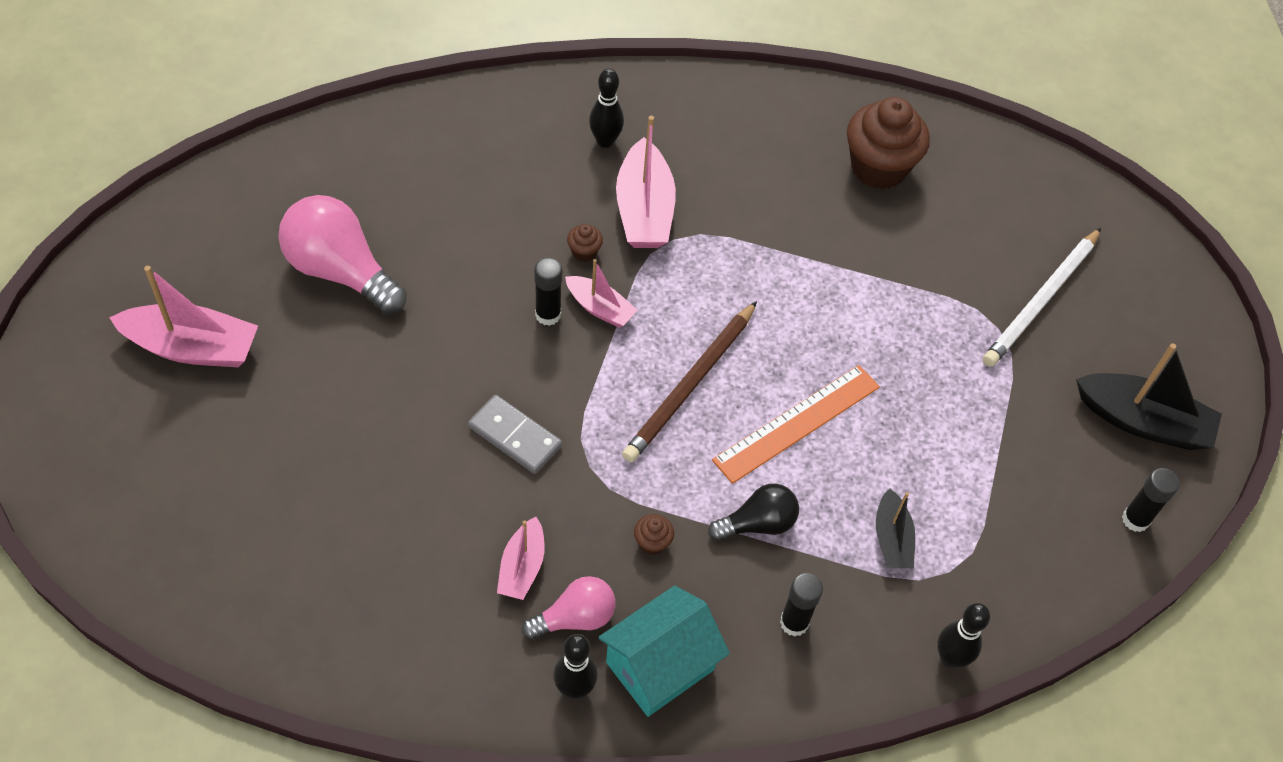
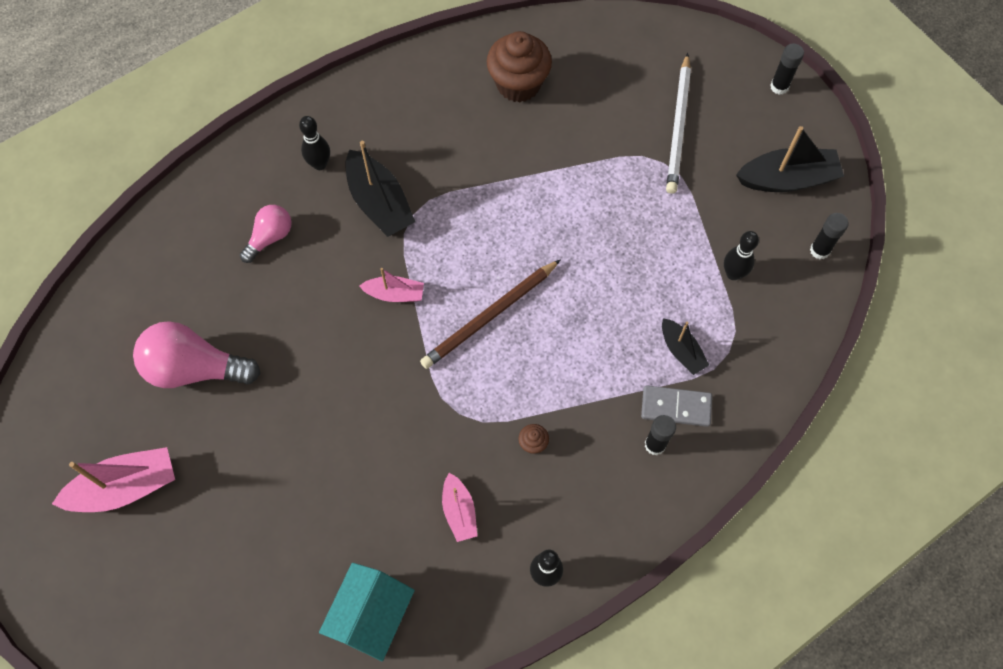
camera: 25 degrees left, 10 degrees up
(515, 436) = (396, 421): grey domino -> grey domino (676, 407)
(548, 315) = (362, 319): black glue stick -> black glue stick (779, 86)
(574, 618) = (515, 526): pink light bulb -> pink light bulb (270, 237)
(584, 252) = (358, 258): brown cupcake -> none
(644, 210) = (379, 203): pink boat -> black boat
(660, 665) = (589, 525): turquoise house -> turquoise house (372, 616)
(690, 385) = (490, 316): brown pencil -> brown pencil turned 45 degrees clockwise
(757, 524) = (592, 390): black light bulb -> none
(797, 423) = (575, 304): orange ruler -> none
(950, 658) = (762, 411): black bowling pin -> black bowling pin (733, 274)

